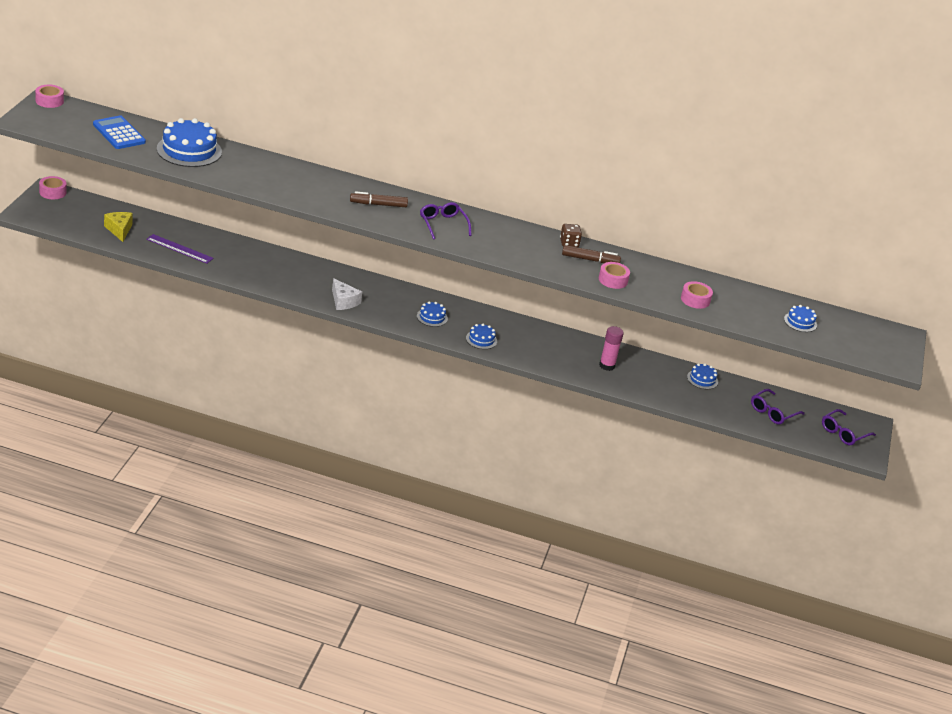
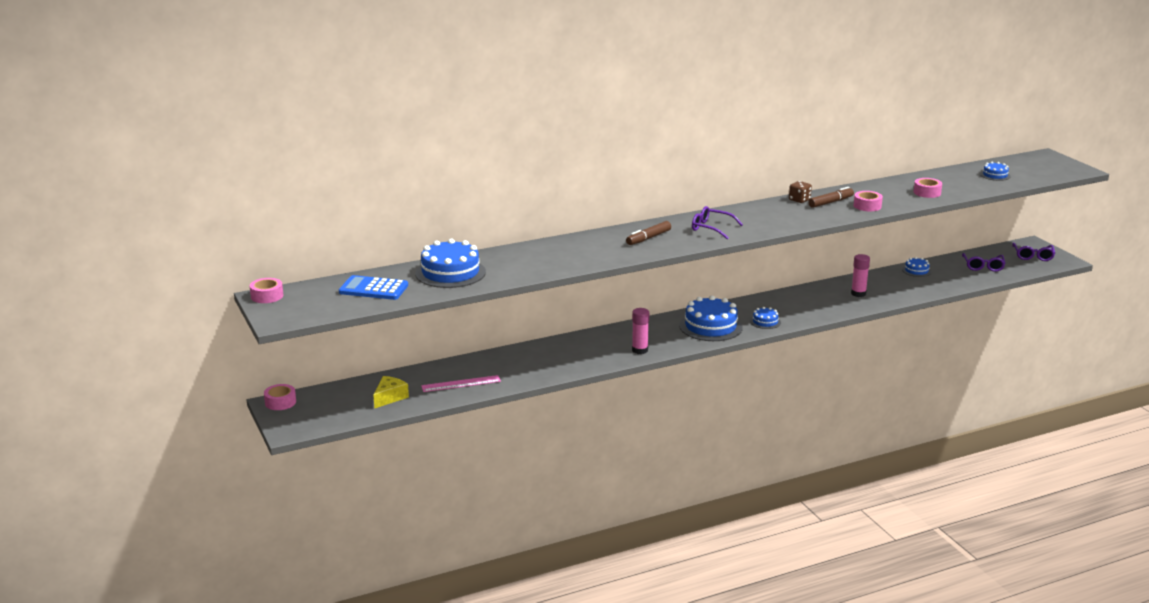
camera: 35 degrees left, 10 degrees down
(119, 230) = (389, 397): yellow cheese -> yellow cheese turned 90 degrees clockwise
(179, 249) = (461, 384): purple ruler -> pink ruler
(343, 301) = (640, 350): white cheese -> pink glue stick
(432, 317) = (710, 326): blue cake -> blue cake, size x2.03

